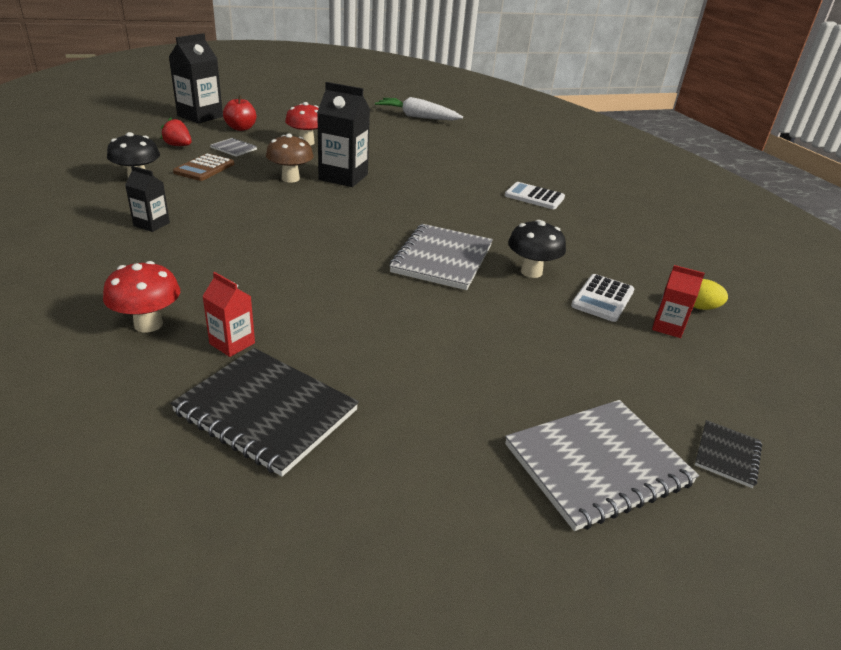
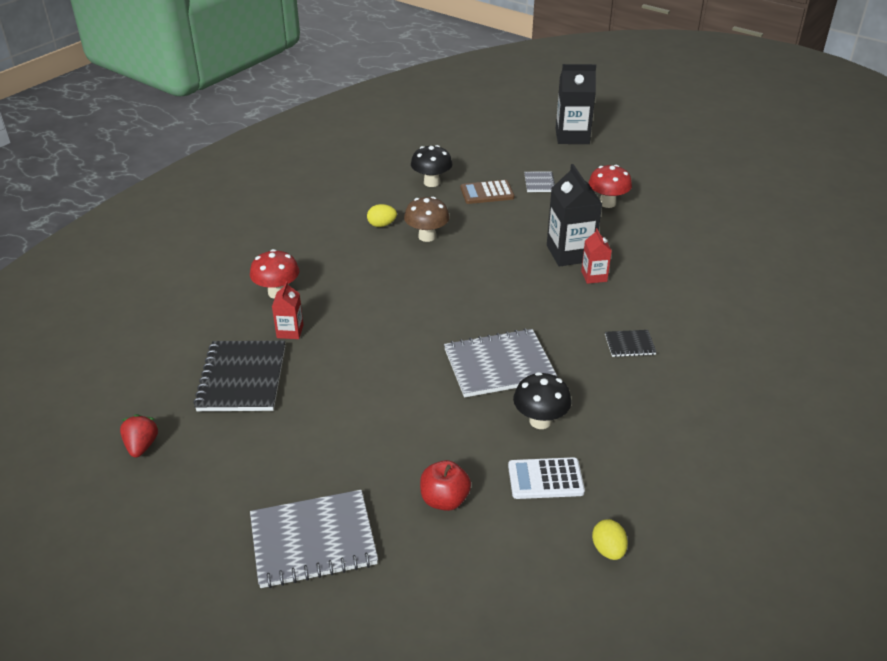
camera: 60 degrees right, 5 degrees up
(151, 224) = (382, 225): black carton -> yellow egg
(178, 146) = (506, 162): red strawberry -> red strawberry (142, 446)
(241, 128) = (581, 163): red apple -> red apple (444, 500)
(290, 178) = (528, 233): brown mushroom -> brown mushroom (427, 236)
(417, 117) = (780, 221): white carrot -> none
(534, 197) = (701, 368): white calculator -> none
(597, 464) = (313, 541): grey notebook -> grey notebook turned 45 degrees counterclockwise
(667, 327) = (543, 535): red carton -> red carton (594, 276)
(727, 455) = (384, 613): black notebook -> black notebook (629, 345)

